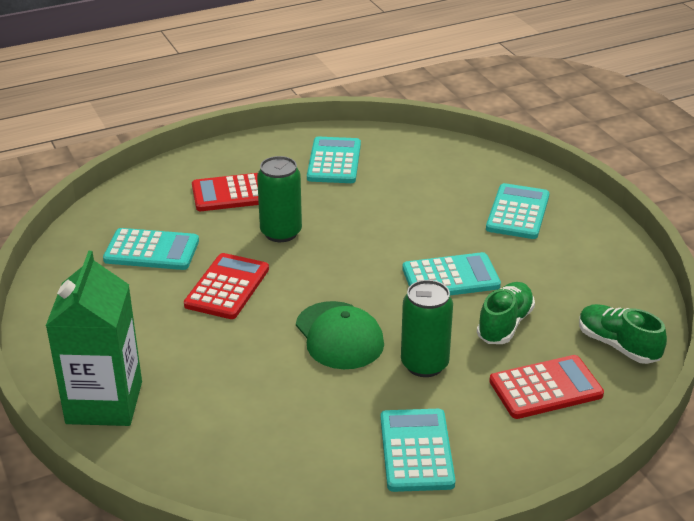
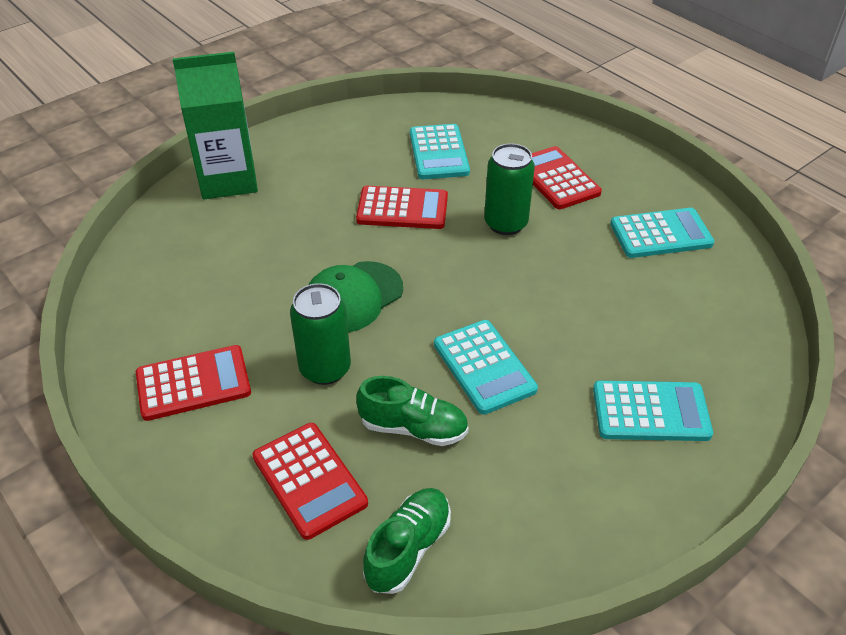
camera: 75 degrees right, 10 degrees up
(416, 451) = (193, 383): turquoise calculator -> red calculator

